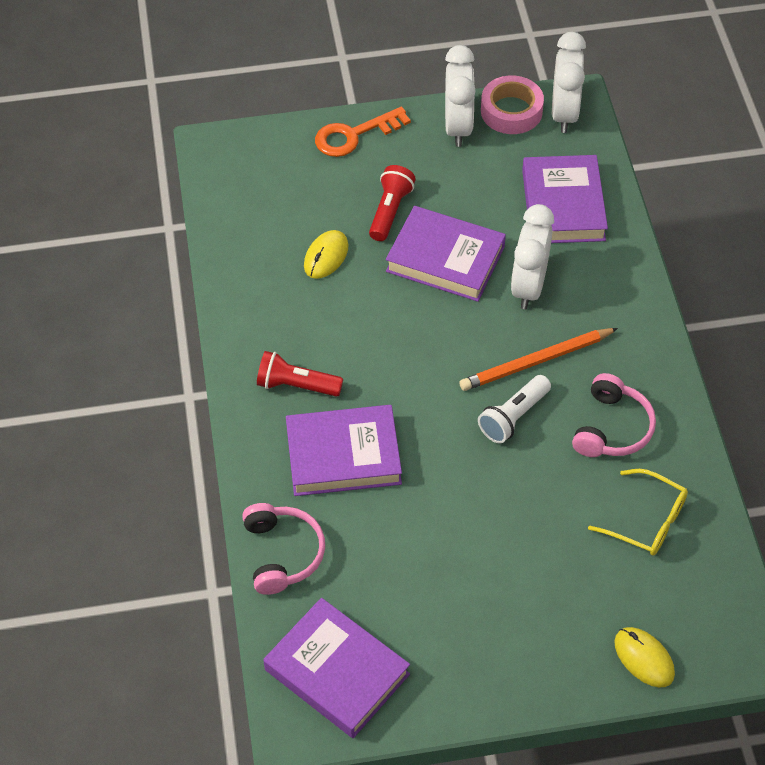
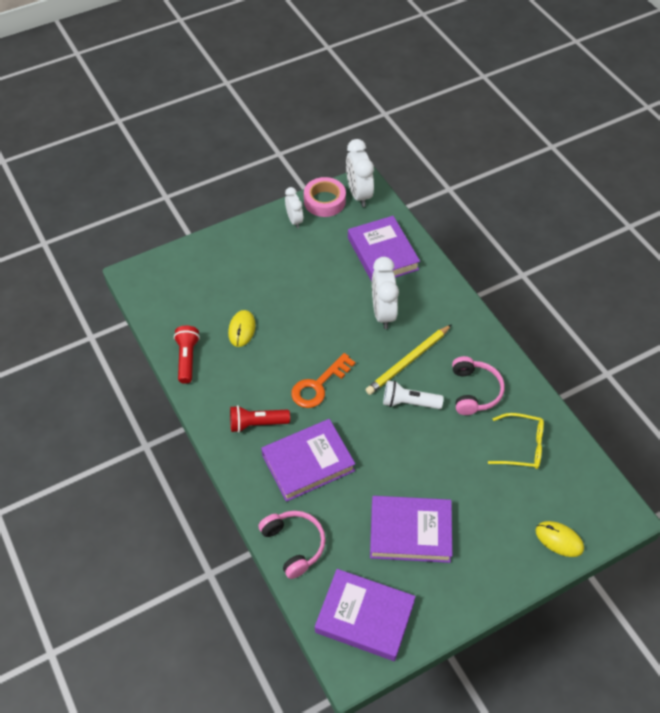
camera: 20 degrees left, 0 degrees up
(354, 135) = (228, 243): orange key -> orange key (318, 385)
(390, 211) = (272, 287): red flashlight -> red flashlight (187, 358)
(445, 259) = (321, 309): purple book -> purple book (410, 532)
(458, 127) = (294, 220): white clock -> white clock, size x0.61
(513, 417) = (409, 402): white flashlight -> white flashlight turned 75 degrees clockwise
(536, 362) = (408, 361): orange pencil -> yellow pencil

